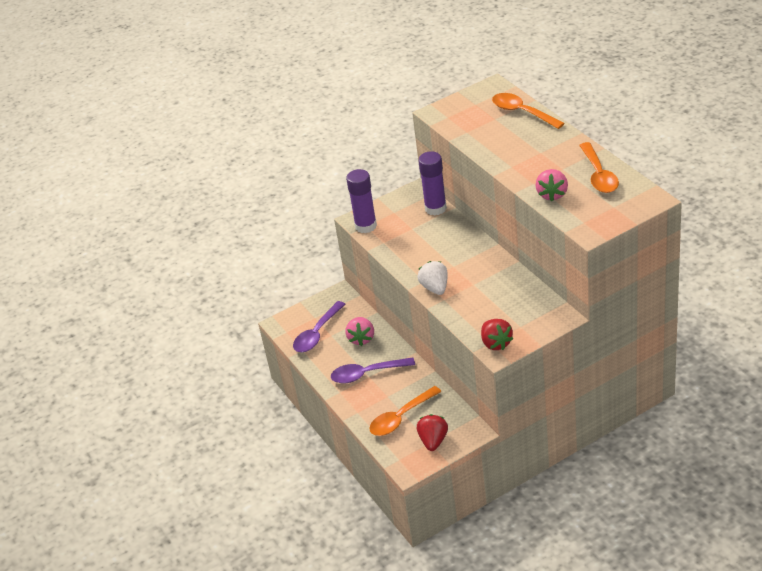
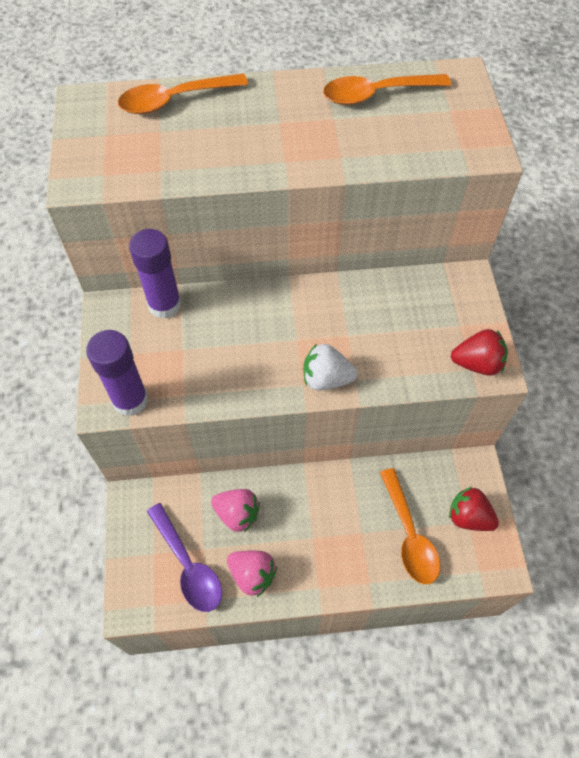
camera: 70 degrees left, 20 degrees up
(367, 374) = (307, 538): purple spoon -> none
(552, 194) = (381, 150): pink strawberry -> pink strawberry (252, 575)
(599, 175) = (376, 94): orange spoon -> orange spoon turned 150 degrees clockwise

